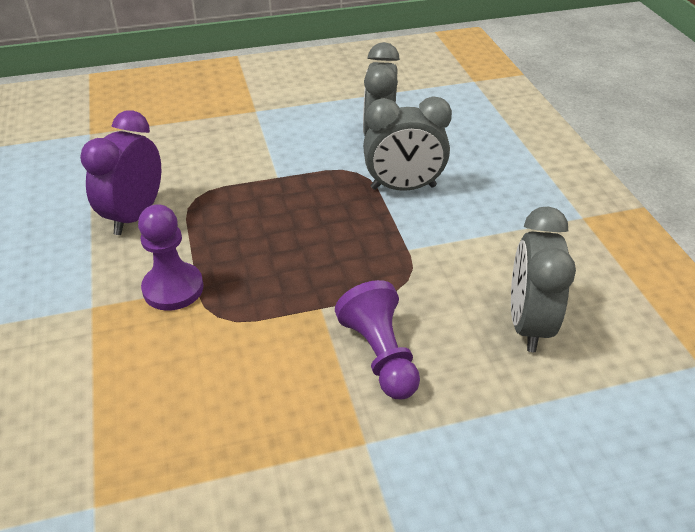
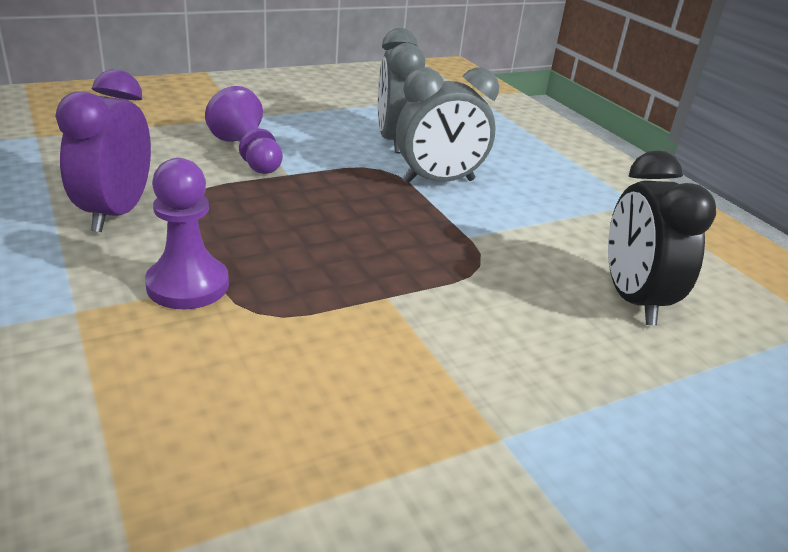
camera: 15 degrees left, 10 degrees down
(380, 355) = (479, 340): purple pawn -> purple pawn (248, 155)
(528, 323) = (633, 299): grey clock -> black clock

